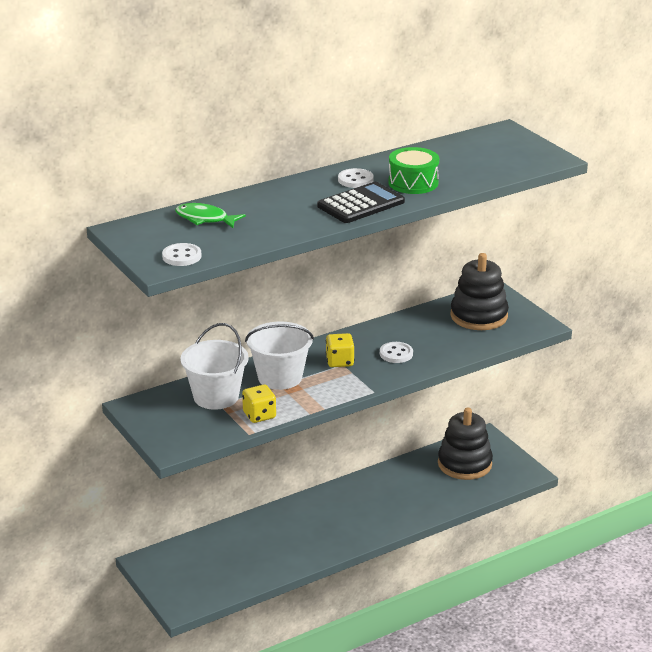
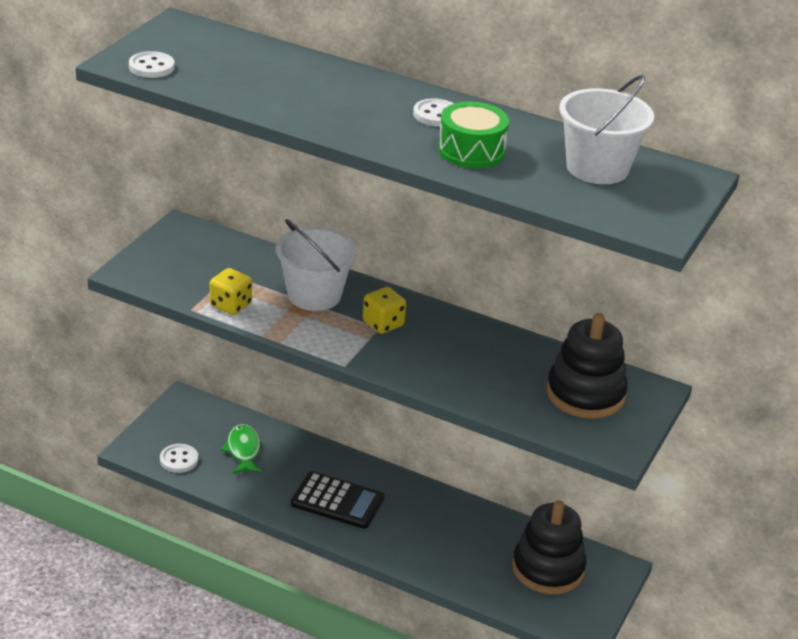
camera: 55 degrees right, 5 degrees up
(205, 219) = (247, 57): green fish -> green fish (243, 450)
(216, 397) = (241, 268): white bucket -> white bucket (597, 168)
(361, 204) = (378, 132): black calculator -> black calculator (337, 501)
(396, 354) = (438, 357): white button -> white button (179, 460)

